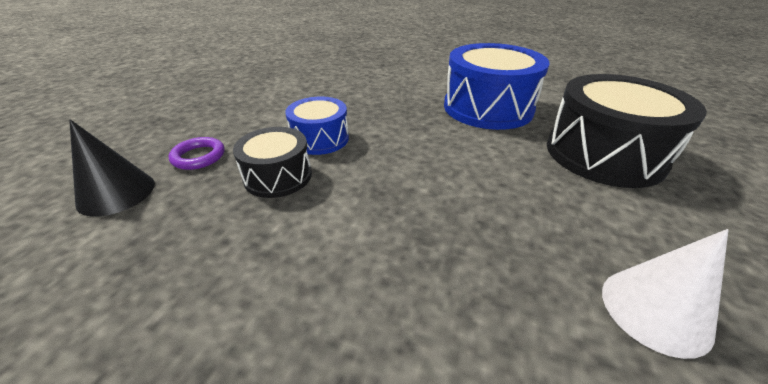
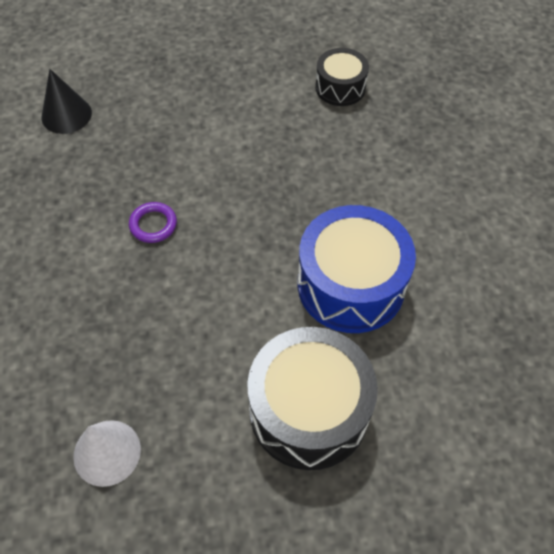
camera: 60 degrees right, 20 degrees up
(199, 157) = (127, 123): purple ring -> purple ring (153, 224)
(278, 176) = (131, 185): black drum -> black drum (340, 87)
(320, 139) = (197, 180): blue drum -> none

